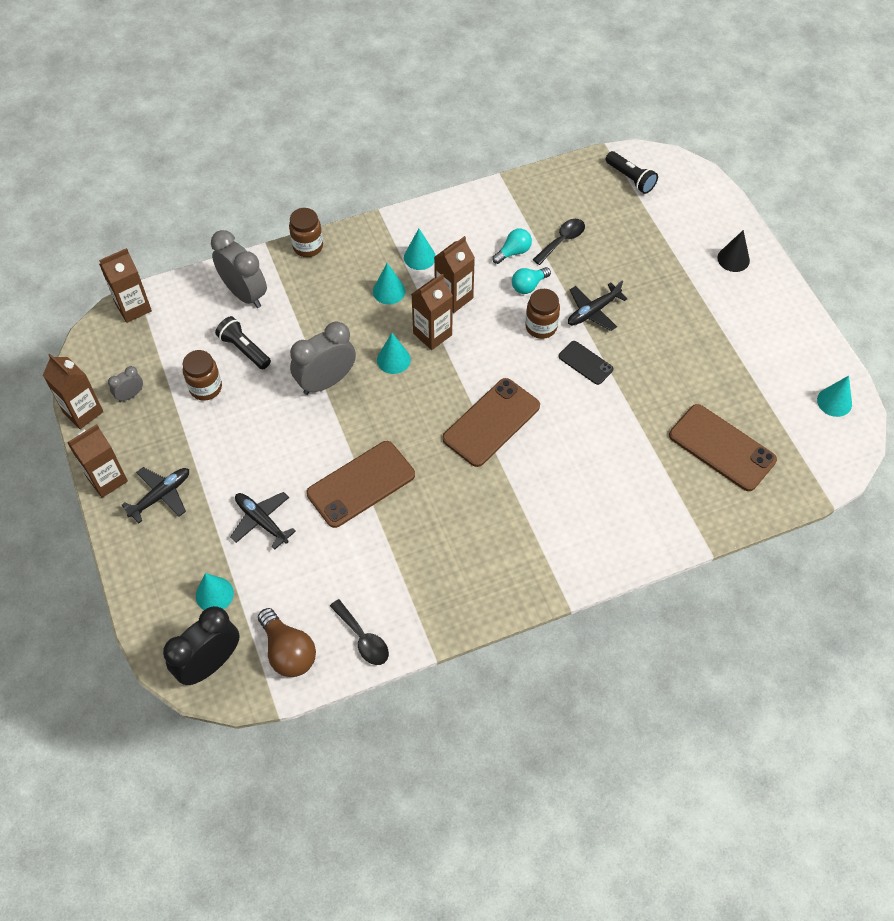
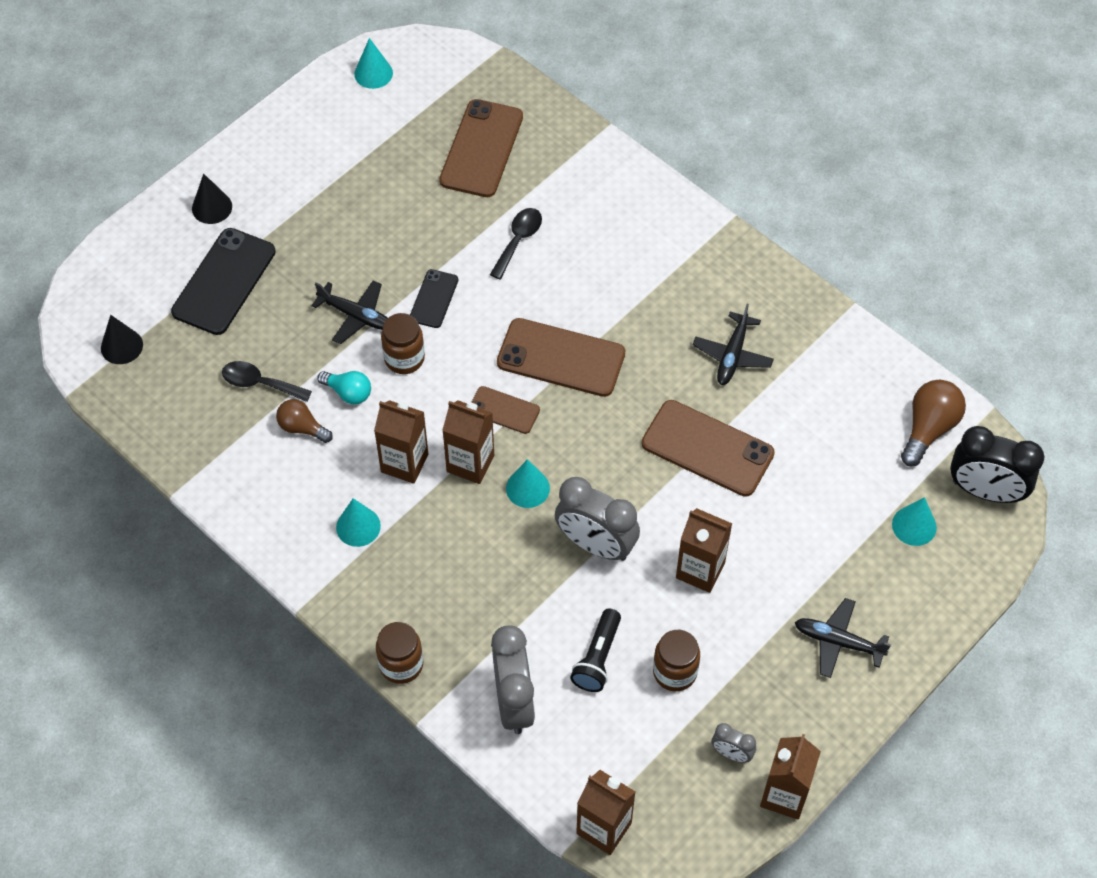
camera: 115 degrees left, 0 degrees up
(107, 479) = (853, 712): brown carton -> brown carton (700, 570)
(245, 294) = (514, 702): grey clock -> grey clock turned 150 degrees clockwise
(261, 521) = (807, 523): black plane -> black plane (732, 355)
(363, 639) = (874, 370): black spoon -> black spoon (518, 240)
(389, 291) = (428, 537): turquoise cone -> none
(465, 370) = (504, 410): none -> brown phone
(513, 252) = (302, 428): turquoise light bulb -> brown light bulb
(630, 178) = (121, 346): black flashlight -> black cone
(660, 246) = (224, 282): none -> black phone

